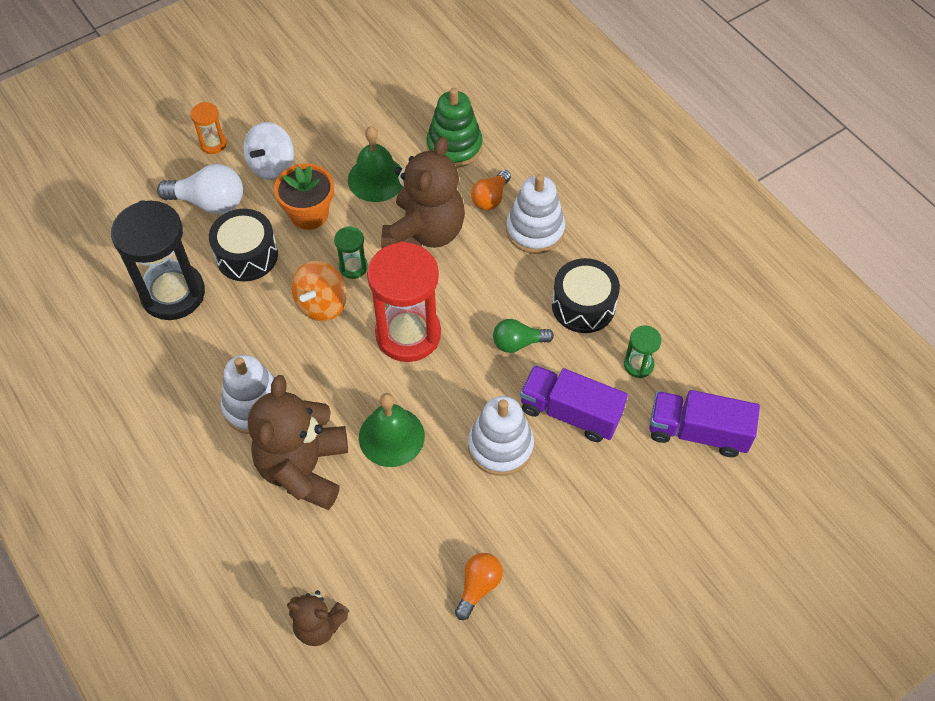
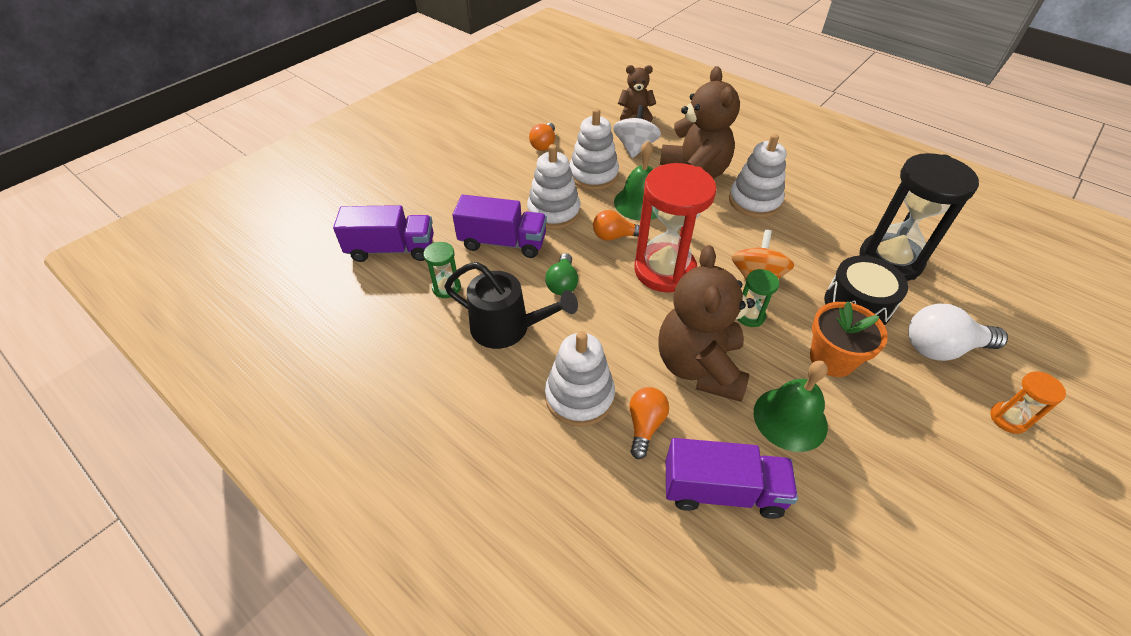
camera: 165 degrees right, 10 degrees down
(272, 165) = (918, 407): white spinning top -> white spinning top (635, 148)
(430, 501) = (593, 175): none -> white stacking toy
(441, 392) = (615, 236): none -> orange light bulb
(454, 146) = (722, 491): green stacking toy -> purple truck
(518, 343) = (562, 283): green light bulb -> green light bulb turned 120 degrees clockwise
(583, 305) = (507, 328): black drum -> black watering can

